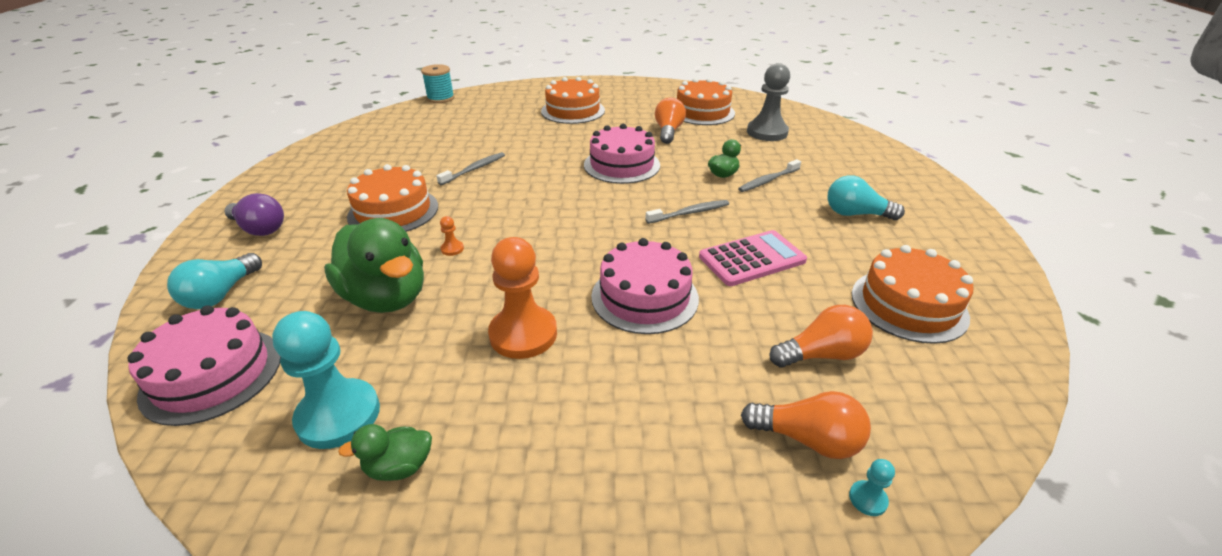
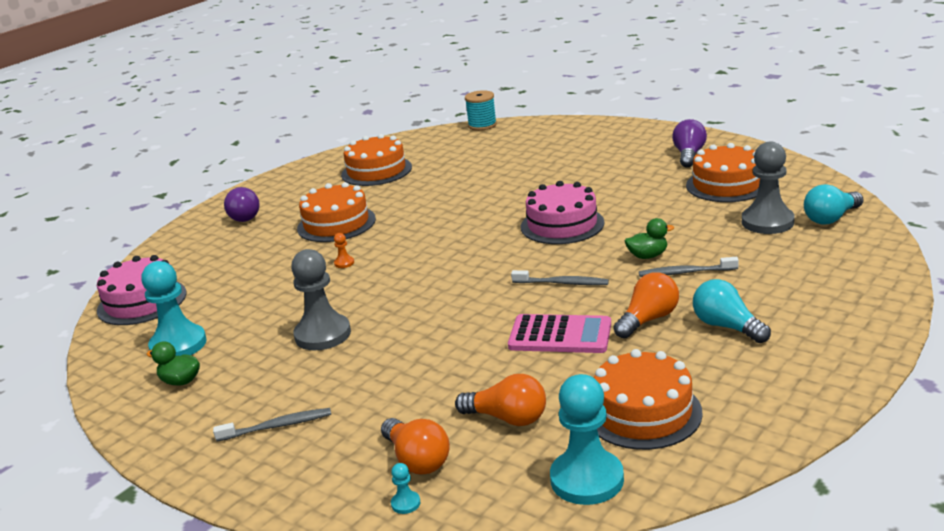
camera: 40 degrees right, 10 degrees down
(221, 294) = (185, 255): turquoise light bulb -> turquoise light bulb (831, 218)
(387, 297) = (269, 285): green duck -> none
(474, 169) = (432, 201): grey toothbrush -> grey toothbrush (277, 426)
(523, 334) = (323, 334): orange pawn -> grey pawn
(573, 111) = (589, 159): orange cake -> orange cake (376, 171)
(644, 297) = (433, 337): pink cake -> none
(646, 96) = (689, 155): none -> purple light bulb
(668, 131) = (656, 200): orange light bulb -> orange light bulb (648, 320)
(964, 387) = (587, 479): none -> turquoise pawn

